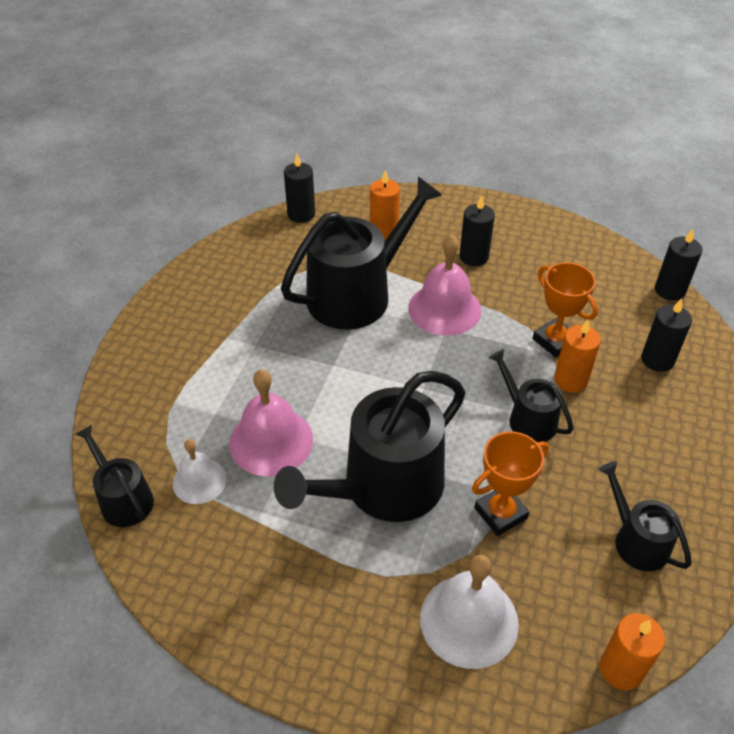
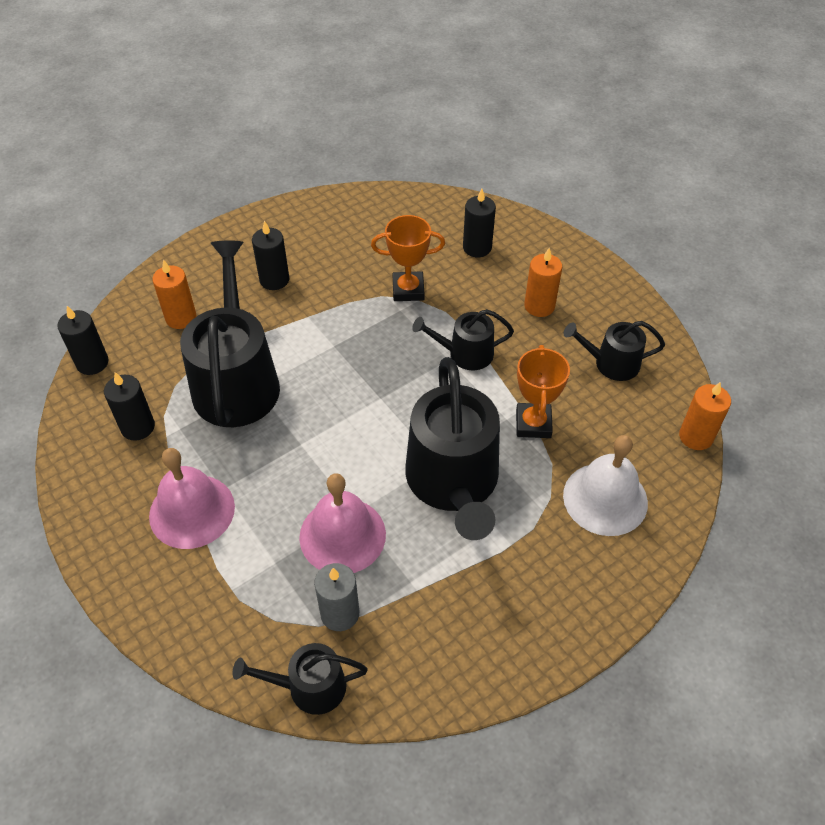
camera: 55 degrees left, 5 degrees up
(199, 481) = (340, 613): white bell -> grey candle
(444, 309) = (311, 333): pink bell -> pink bell (192, 511)
(570, 380) = (452, 306): orange candle -> orange candle (539, 306)
(669, 290) = (422, 196): black candle -> black candle (138, 427)

